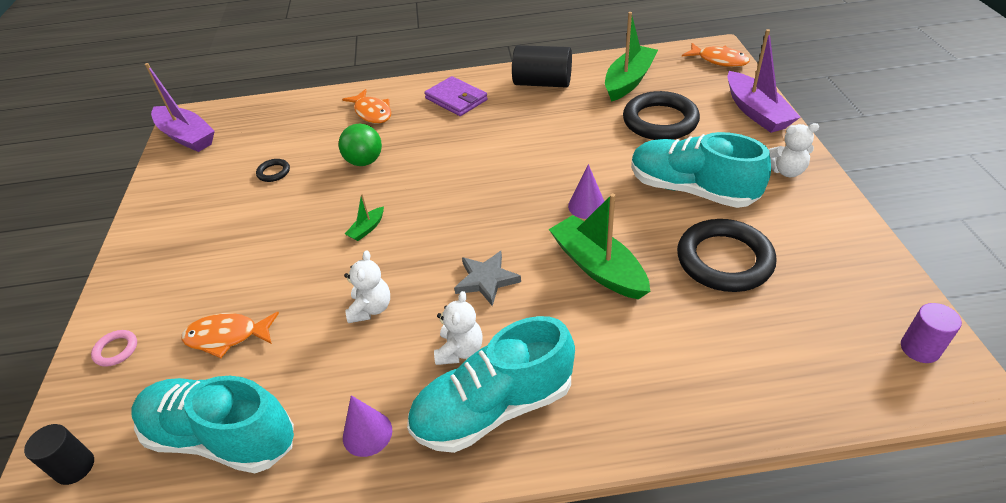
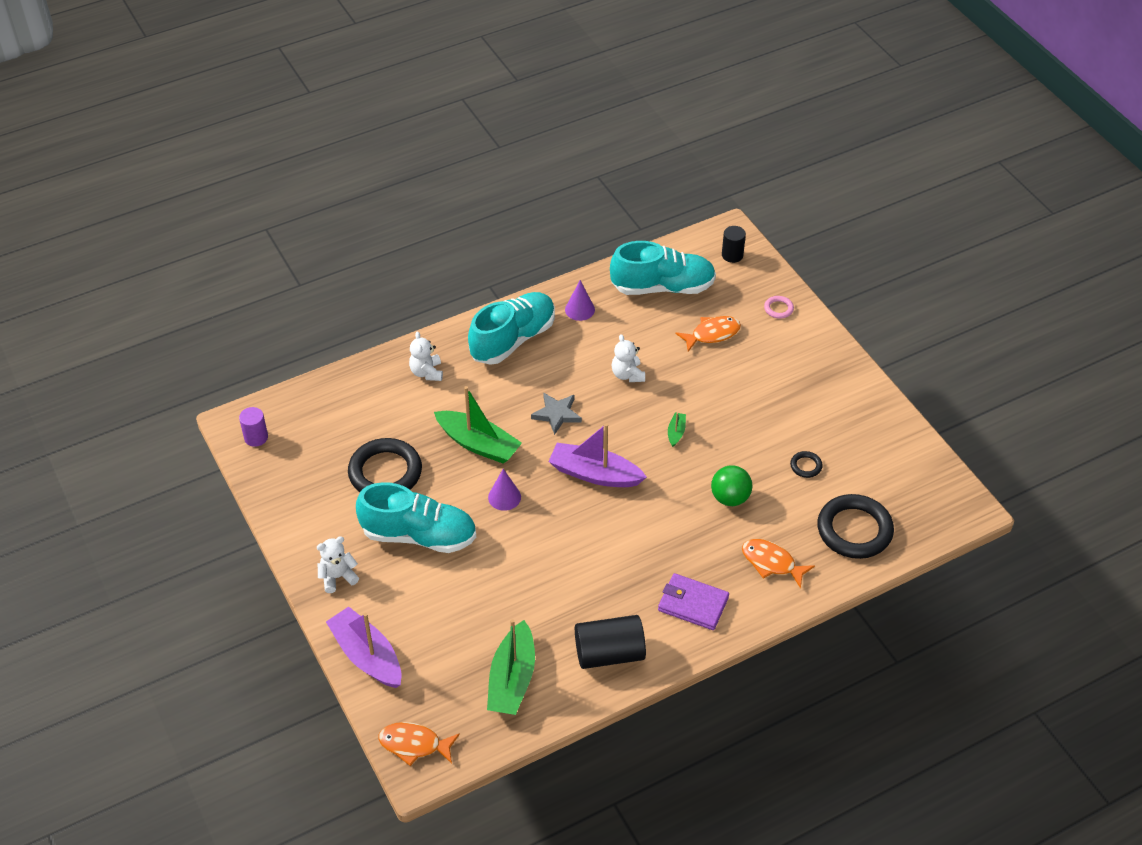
camera: 155 degrees right, 5 degrees up
(187, 136) = (937, 486): purple boat -> purple boat (594, 474)
(460, 350) = (550, 364): white teddy bear -> white teddy bear (426, 372)
(660, 121) = (463, 619): black ring -> black ring (854, 530)

